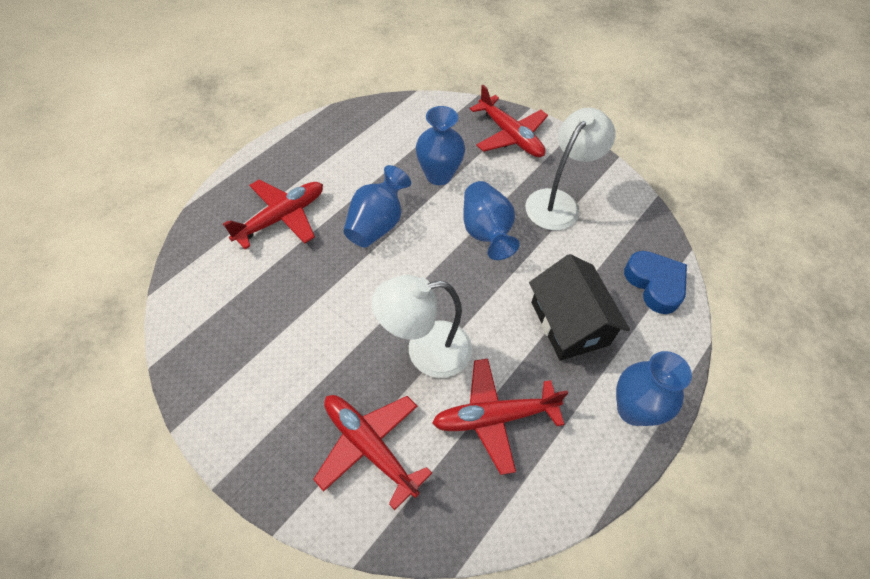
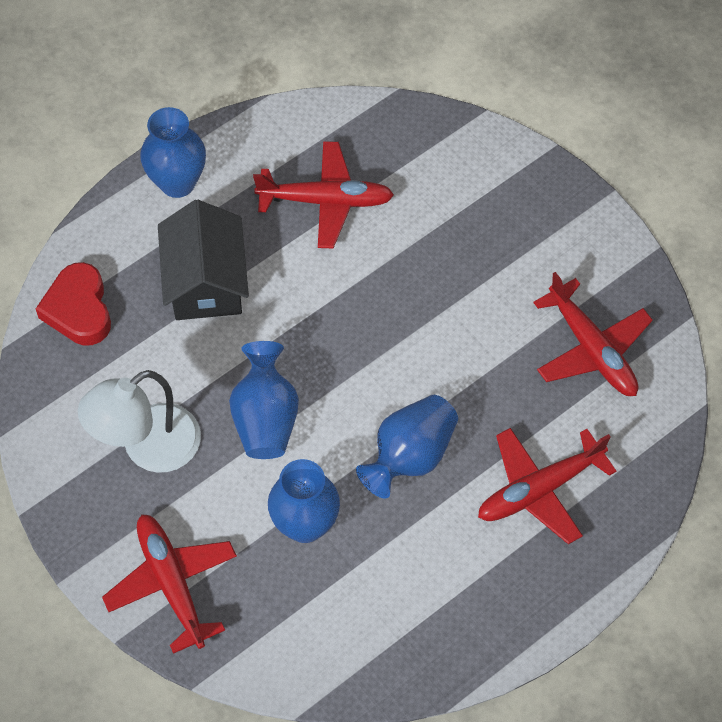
camera: 165 degrees left, 5 degrees up
(370, 447) = (459, 196): red plane -> red plane (591, 348)
(425, 351) = (382, 279): white lamp -> none
(655, 284) = (78, 309): blue heart -> red heart

